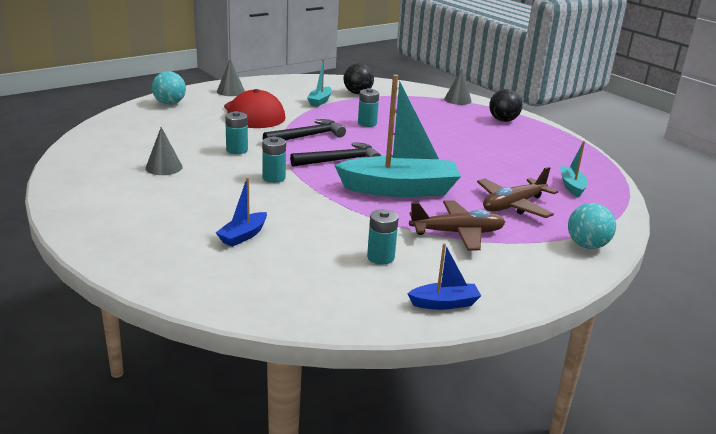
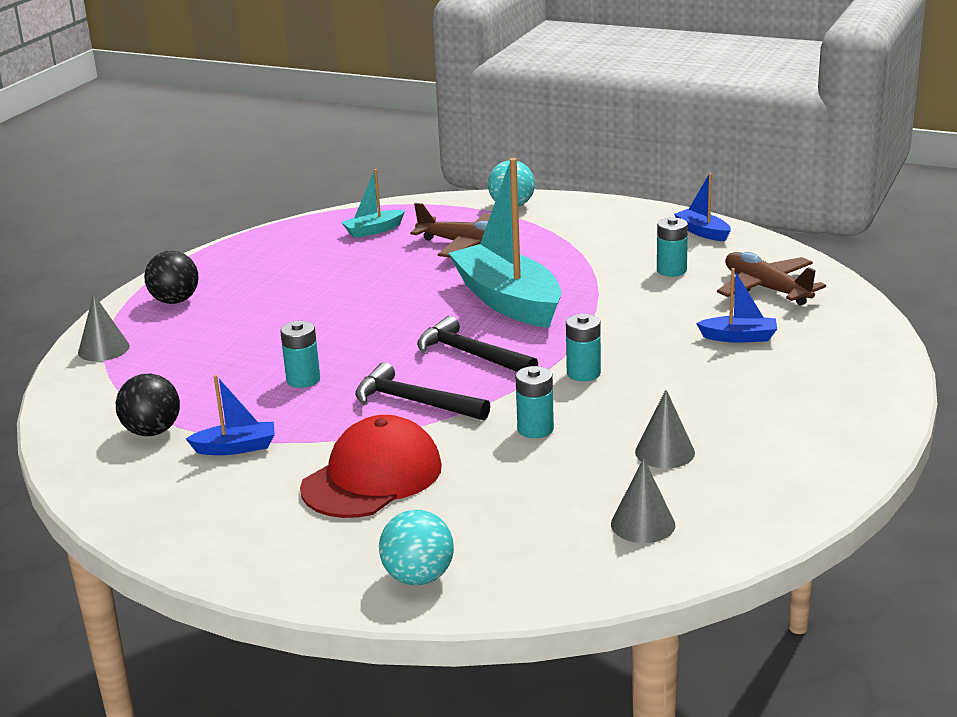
camera: 115 degrees left, 0 degrees up
(230, 91) = (275, 550): grey cone -> grey cone (643, 524)
(320, 101) = (236, 448): turquoise boat -> blue boat
(457, 233) = (570, 254): brown plane -> brown plane (766, 289)

